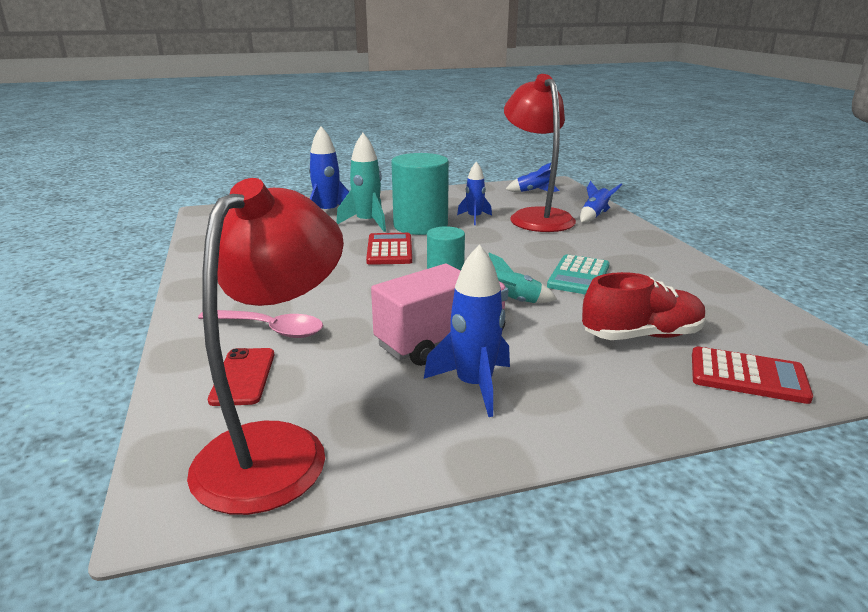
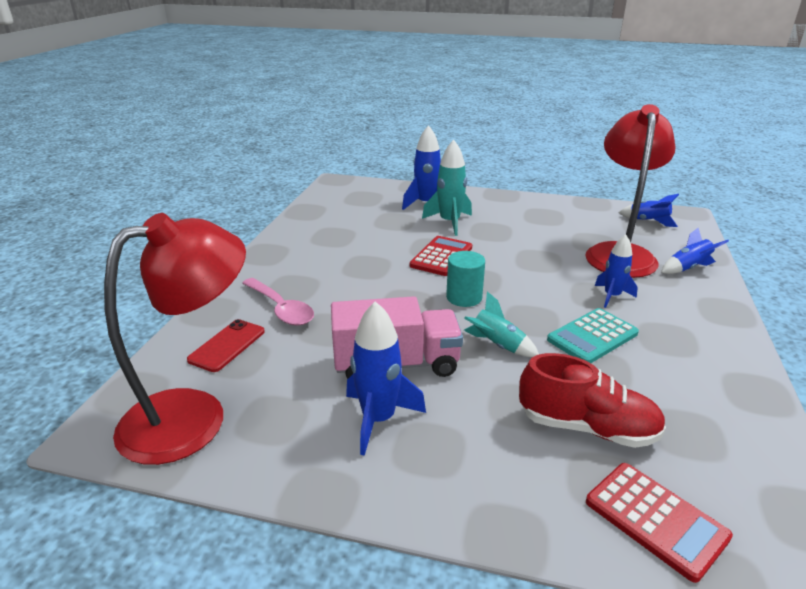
camera: 30 degrees right, 5 degrees up
(420, 226) = (493, 237): turquoise cylinder -> none
(474, 218) = (553, 240): blue rocket -> blue rocket (612, 296)

